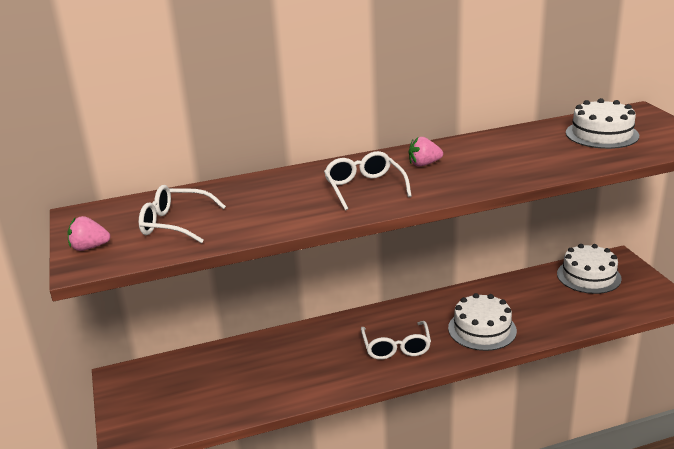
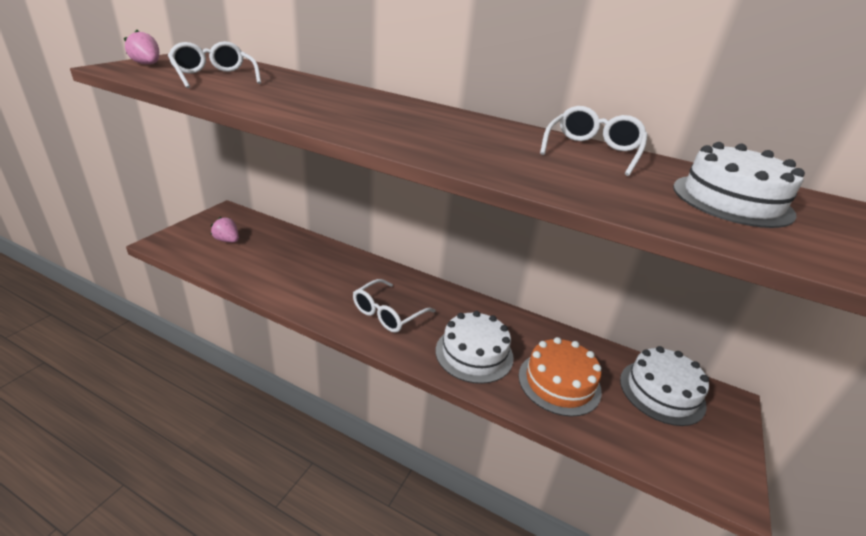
camera: 40 degrees right, 5 degrees up
(364, 188) = (372, 117): white glasses -> white glasses (592, 151)
(424, 164) = (464, 129): pink strawberry -> pink strawberry (227, 240)
(543, 309) = (559, 383): none -> orange cake

